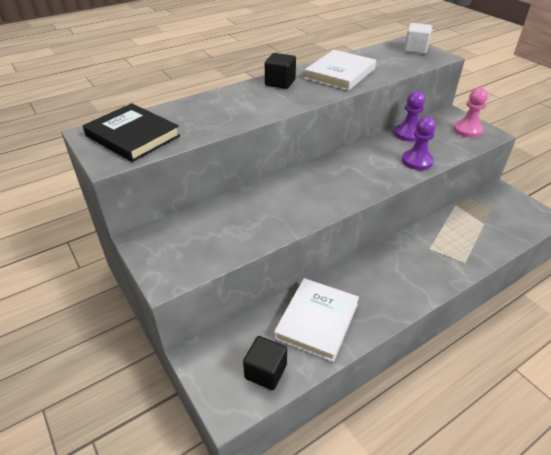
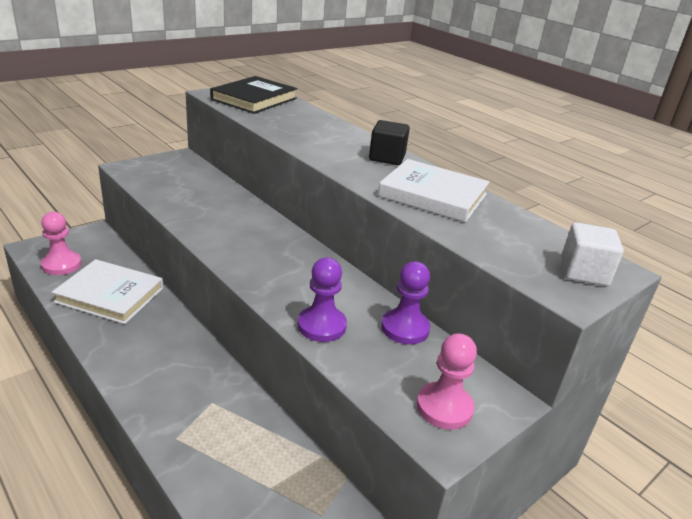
camera: 80 degrees right, 10 degrees down
(265, 371) = (61, 264): black cube -> pink pawn

